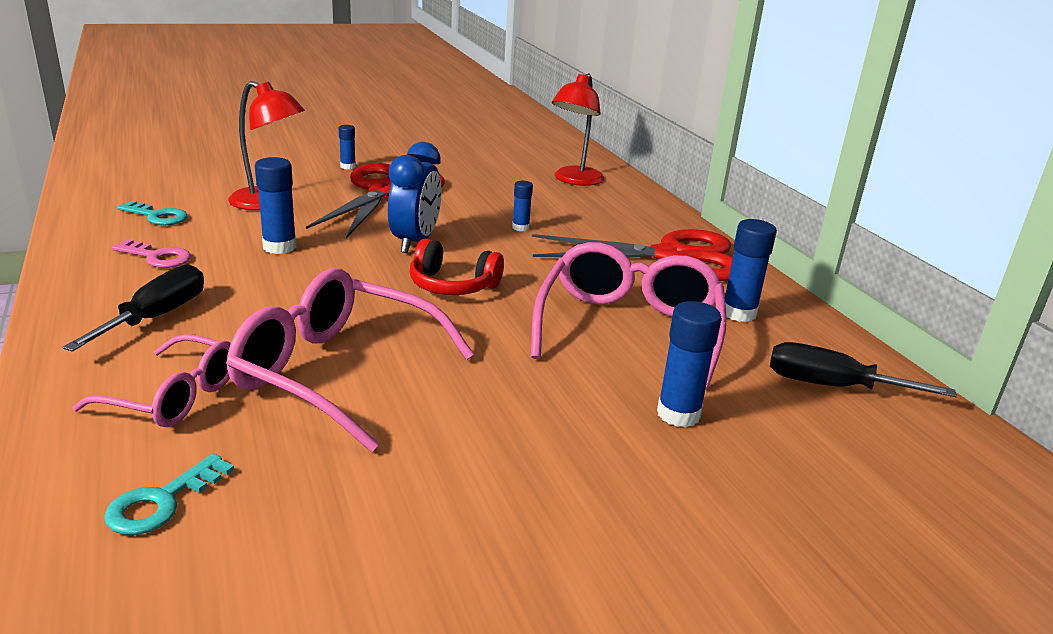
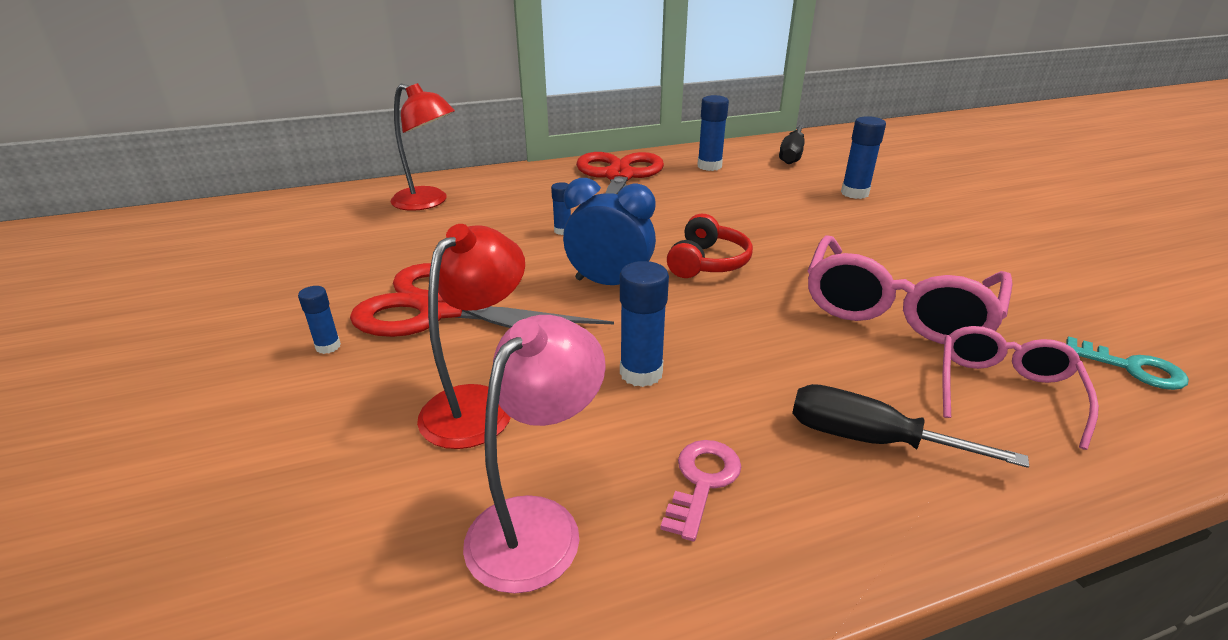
camera: 85 degrees left, 5 degrees up
(157, 216) = (537, 523): turquoise key -> pink lamp
(629, 329) = (751, 199): pink glasses -> none

